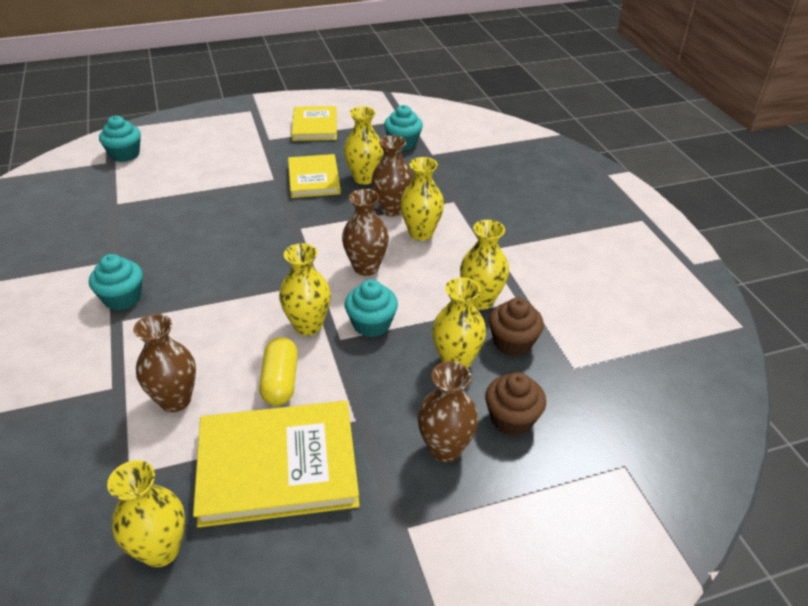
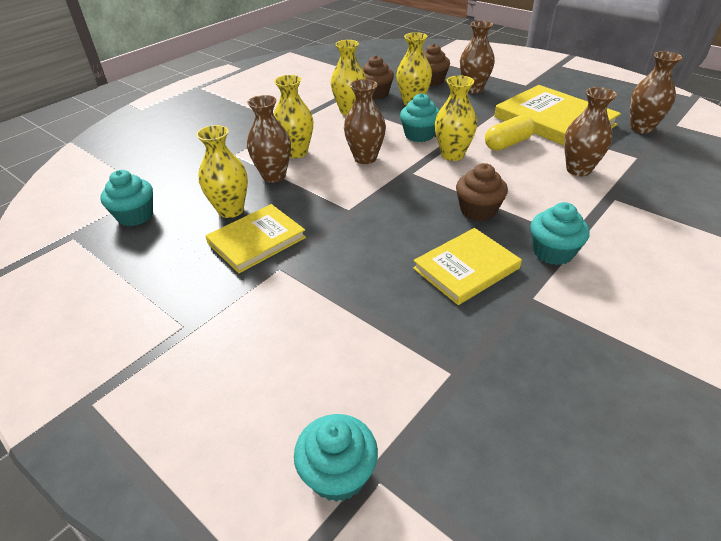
camera: 120 degrees left, 0 degrees up
(161, 550) = (641, 128): yellow vase -> brown vase
(213, 290) = (478, 210): none -> brown cupcake
(315, 126) = (121, 300): yellow book -> yellow book (466, 268)

